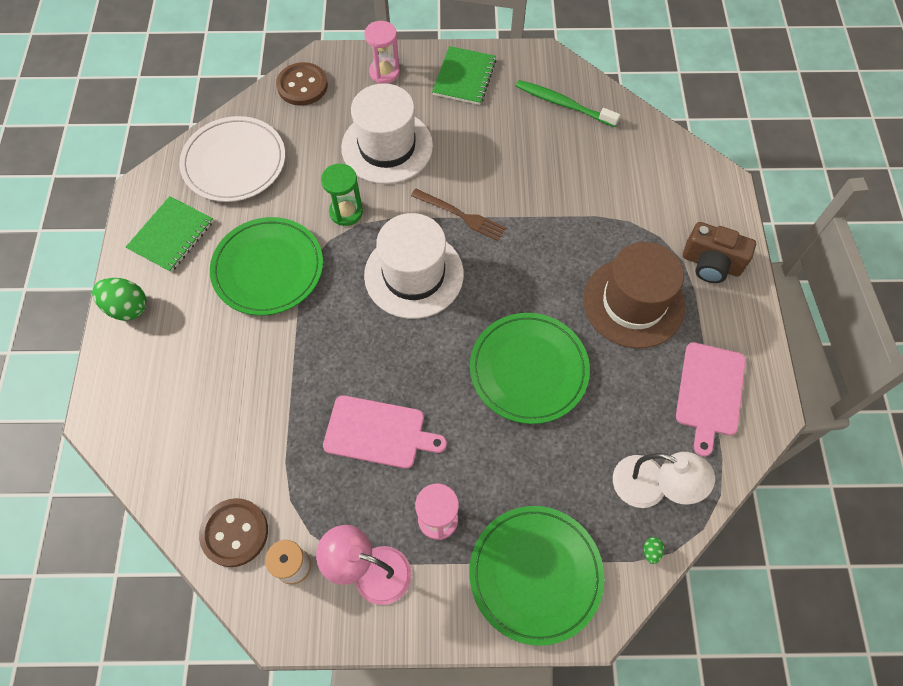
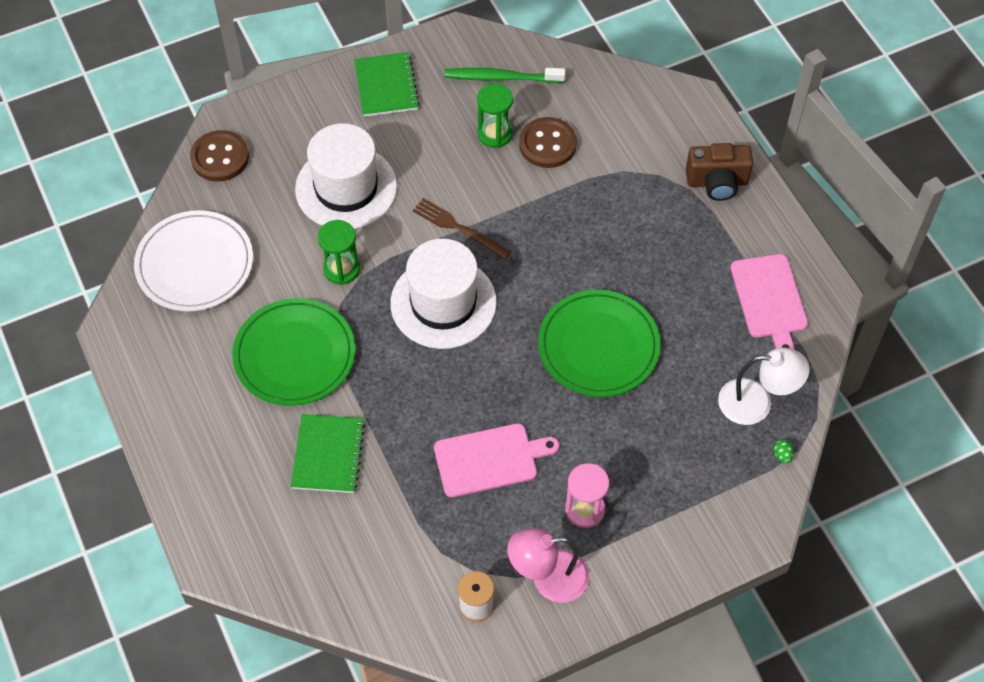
camera: 25 degrees left, 5 degrees down
(127, 308) = (173, 450): green egg -> none
(171, 235) = (174, 363): green notebook -> green notebook (328, 455)
(235, 533) = (406, 601): brown button -> brown button (547, 144)
(384, 72) = (299, 111): pink hourglass -> none
(461, 215) = (458, 228): brown fork -> brown fork turned 150 degrees counterclockwise
(533, 148) = (494, 134): none -> green hourglass
(535, 574) = (693, 517): green plate -> none
(633, 302) = (664, 246): brown hat -> none

